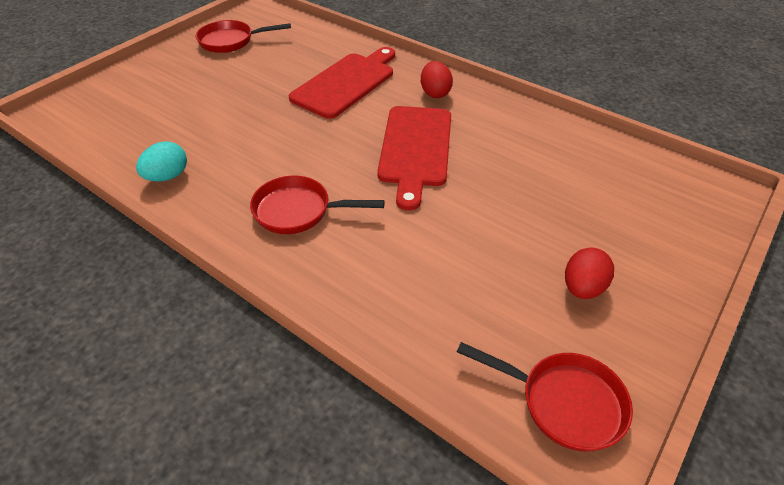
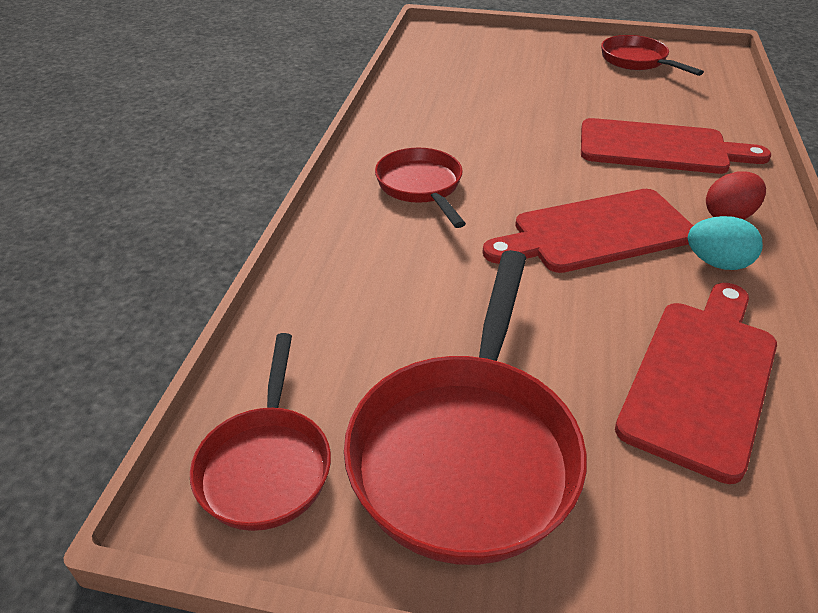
camera: 65 degrees right, 5 degrees down
(167, 176) = (406, 106): turquoise egg -> turquoise egg (717, 263)
(561, 168) = (701, 377): none -> red cutting board
(582, 288) = (467, 449): red egg -> red pan

